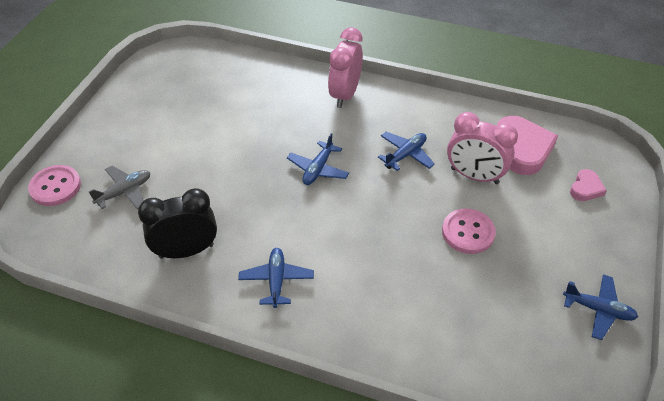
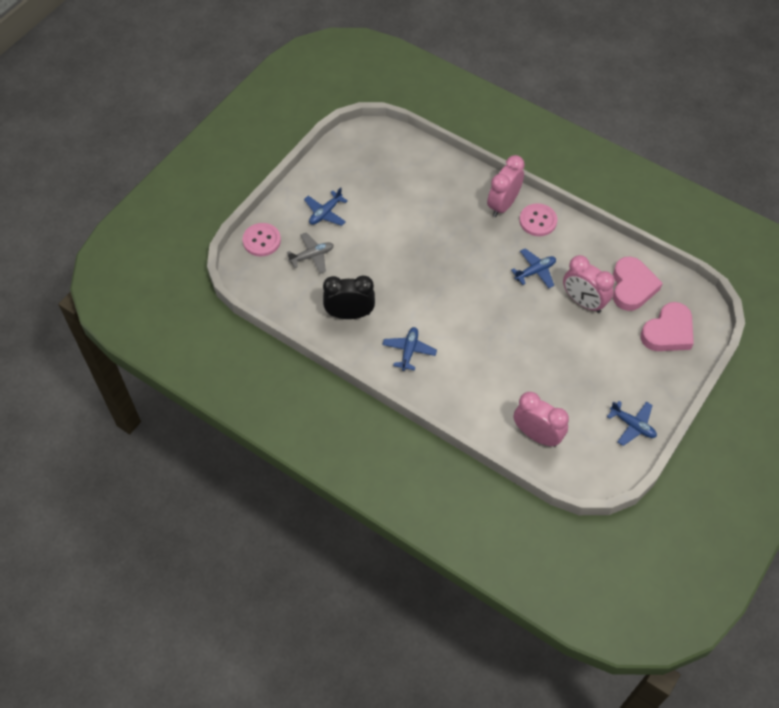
camera: 15 degrees right, 10 degrees up
(318, 169) = (462, 269): blue plane -> blue plane (325, 213)
(468, 232) = (560, 347): pink button -> pink button (538, 221)
(482, 353) = (537, 435): none -> pink clock
(586, 188) = (668, 332): pink heart -> pink heart, size x1.90

